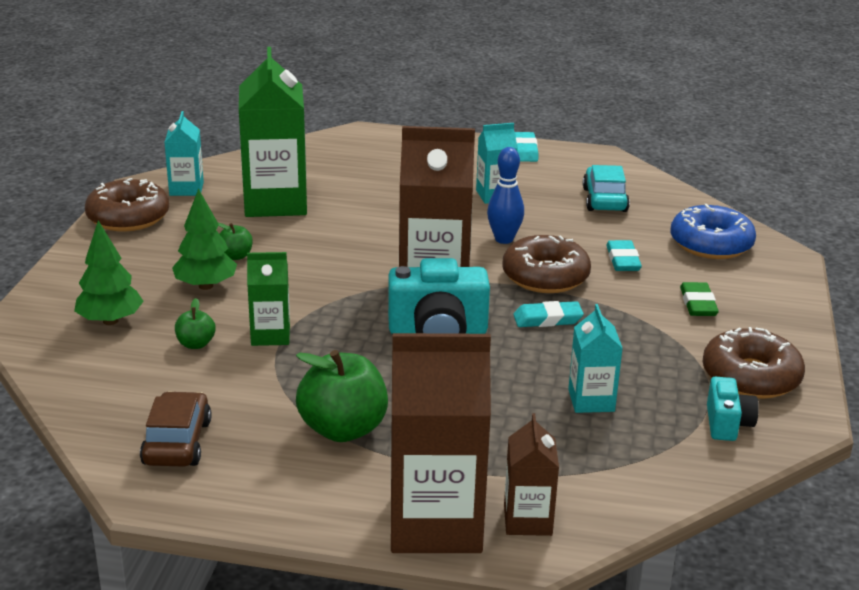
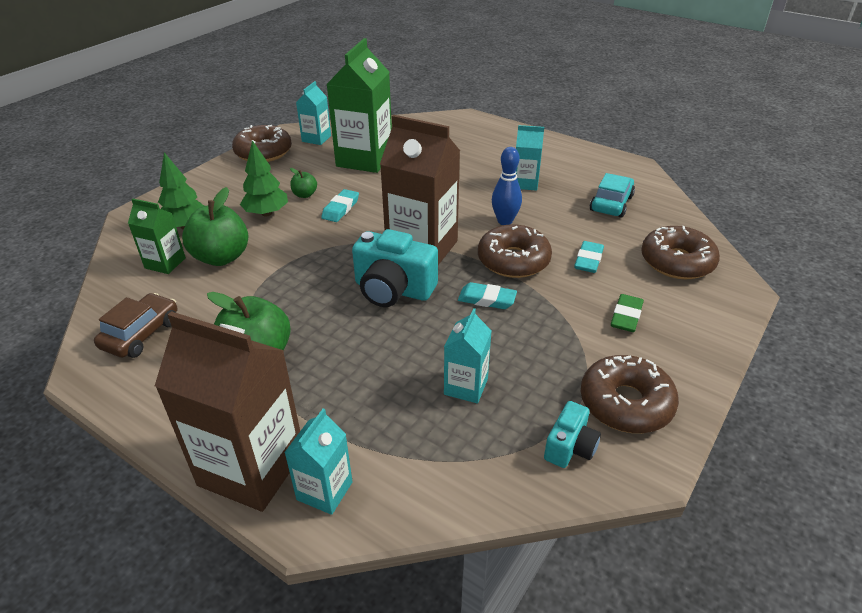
camera: 25 degrees right, 10 degrees up
(196, 344) = (221, 257): green apple -> green apple, size x2.04
(270, 335) = (275, 262): green carton -> green carton (165, 263)
(525, 150) = (576, 151): turquoise eraser -> turquoise eraser (340, 208)
(527, 520) = (324, 491): brown carton -> turquoise carton
(711, 244) = (677, 262): blue donut -> brown donut

